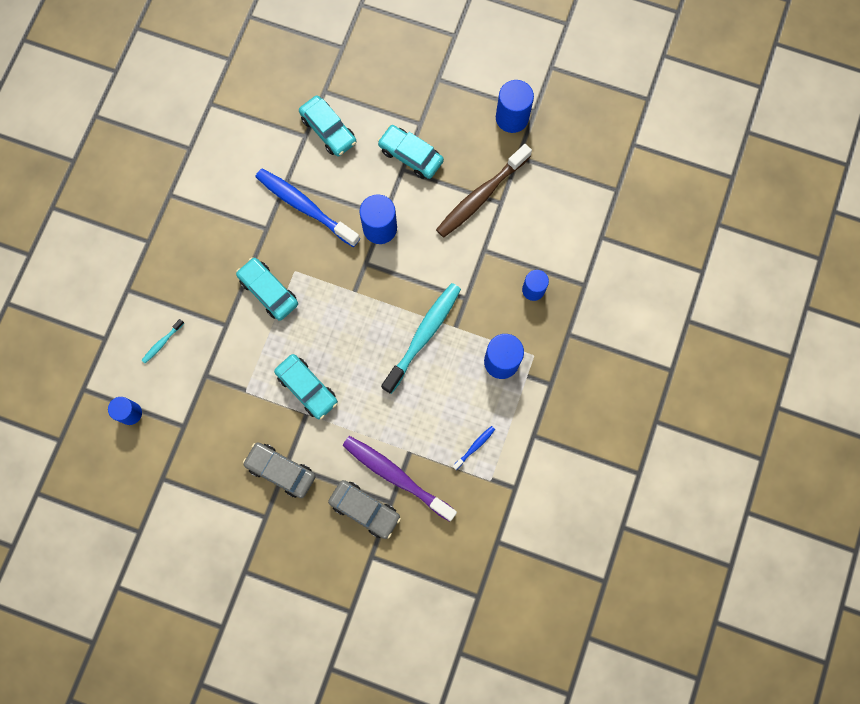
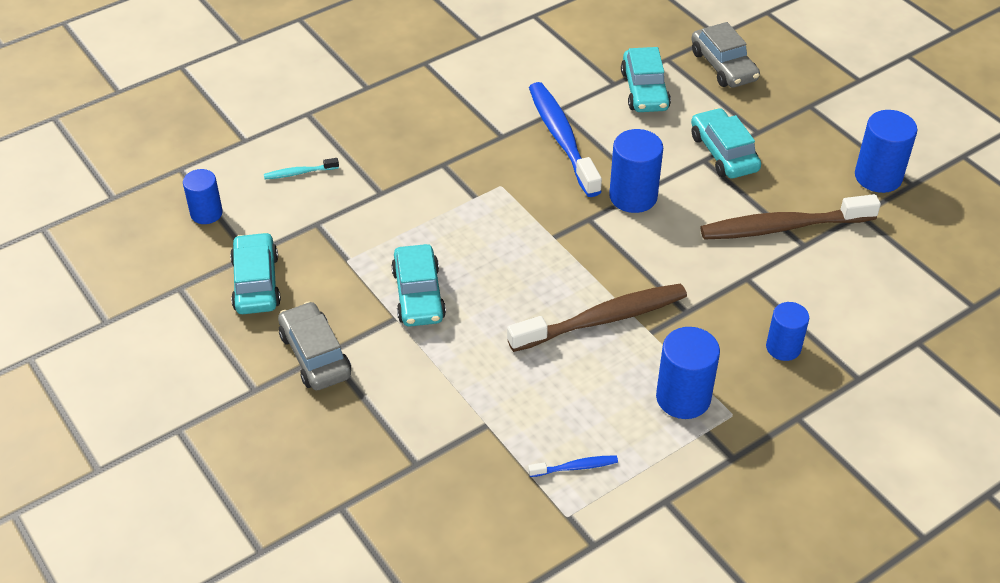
camera: 35 degrees right, 30 degrees down
(268, 291) = (455, 188): turquoise car -> turquoise car (256, 283)
(365, 510) = (378, 452): grey car -> grey car (723, 66)
(396, 476) = (447, 440): purple toothbrush -> none
(423, 335) = (603, 319): turquoise toothbrush -> brown toothbrush

